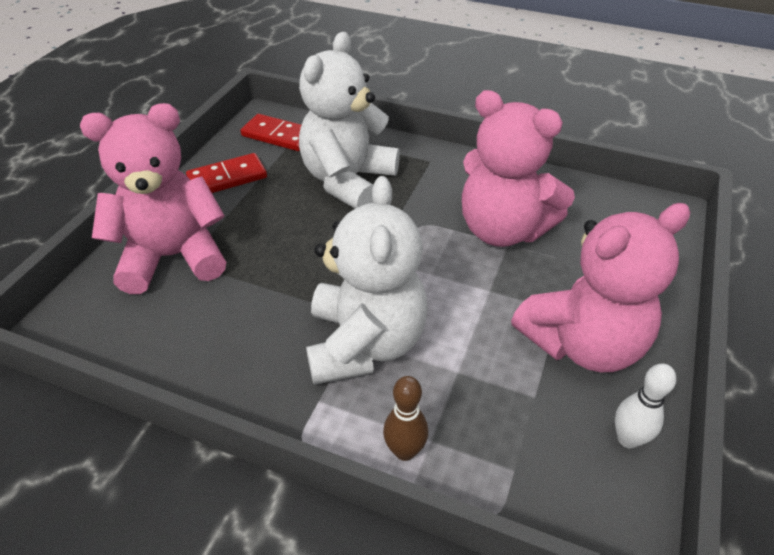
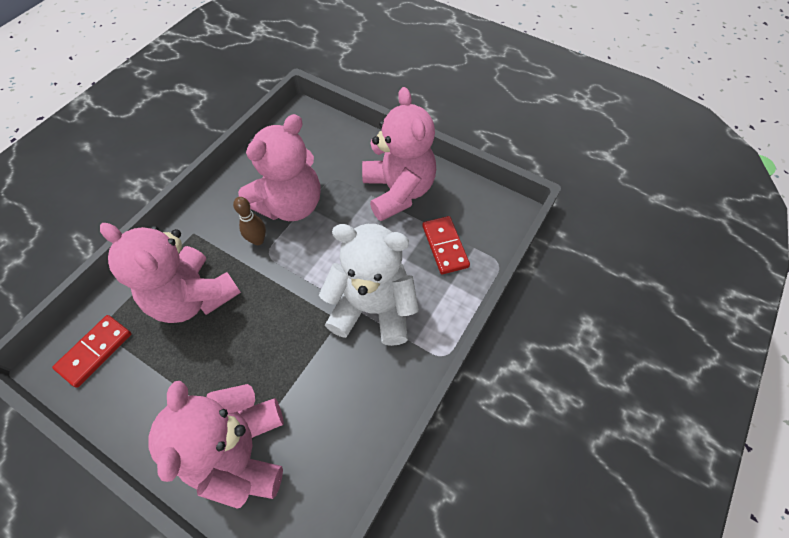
camera: 80 degrees left, 15 degrees up
(227, 178) = (144, 402): red domino -> red domino (445, 246)
(348, 181) = (193, 297): white teddy bear -> pink teddy bear
(404, 451) = (456, 298): brown bowling pin -> brown bowling pin (258, 240)
(628, 439) = (462, 192): white bowling pin -> none

